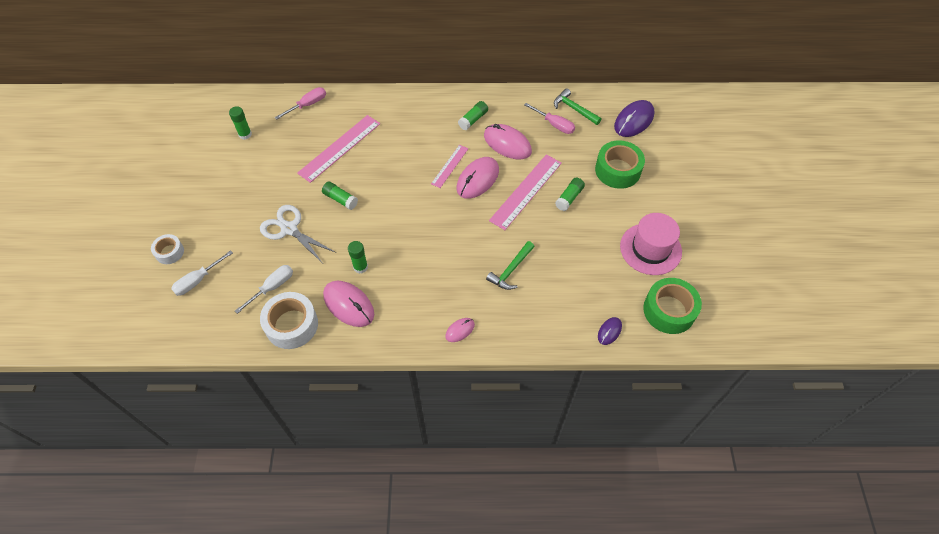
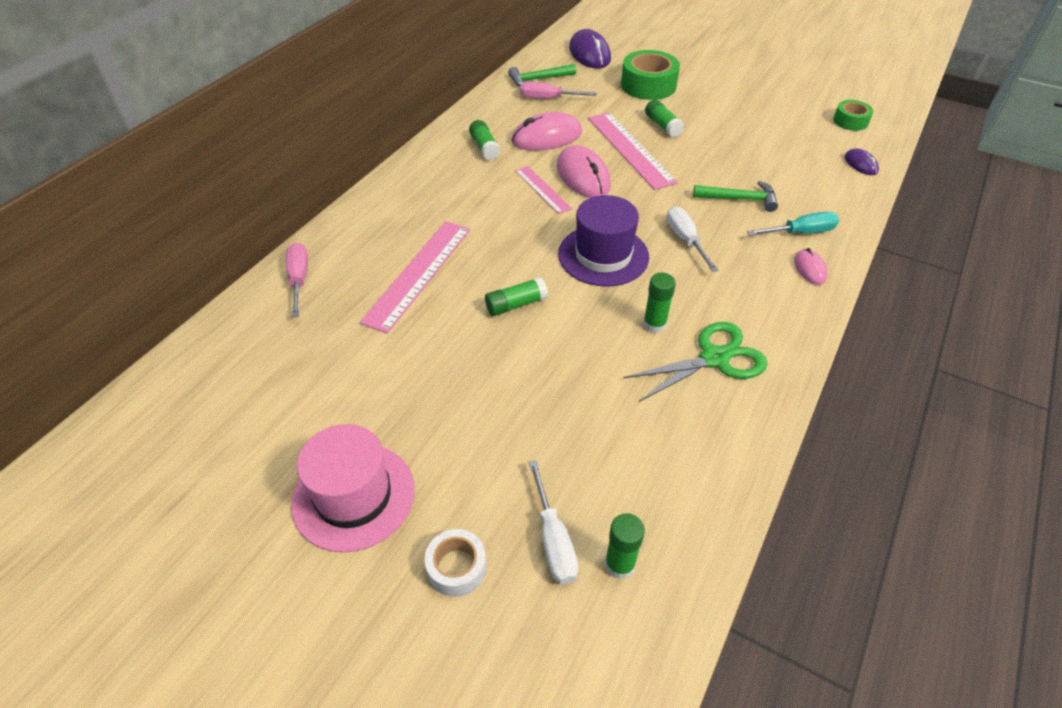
camera: 60 degrees left, 10 degrees down
(245, 134) = (282, 371): green glue stick -> green glue stick (619, 564)
(272, 287) = (631, 437): white screwdriver -> white screwdriver (685, 240)
(289, 229) = (529, 379): white scissors -> none
(291, 325) = (718, 436): white tape -> none
(340, 148) = (418, 274): pink ruler -> pink ruler turned 45 degrees clockwise
(348, 305) = (714, 358): pink mouse -> green scissors
(406, 220) = (603, 255): none -> purple hat
(496, 315) = (800, 232): none -> turquoise screwdriver
(511, 270) = (739, 199): green hammer -> green hammer turned 60 degrees counterclockwise
(554, 124) = (548, 98): pink screwdriver -> pink screwdriver turned 150 degrees counterclockwise
(650, 249) = (766, 104): pink hat -> pink hat (353, 496)
(669, 310) = (850, 121): green tape -> green tape, size x0.57

